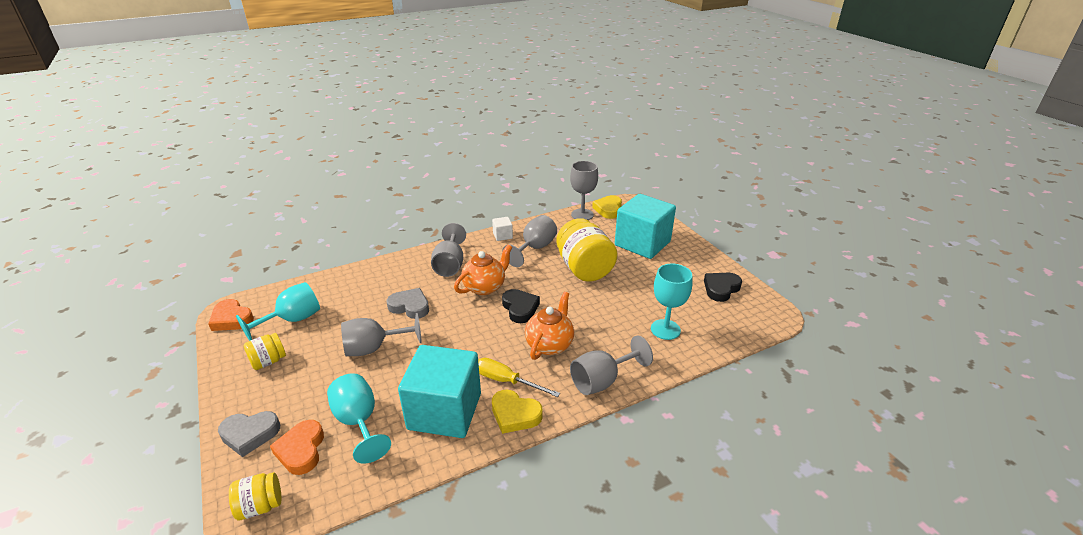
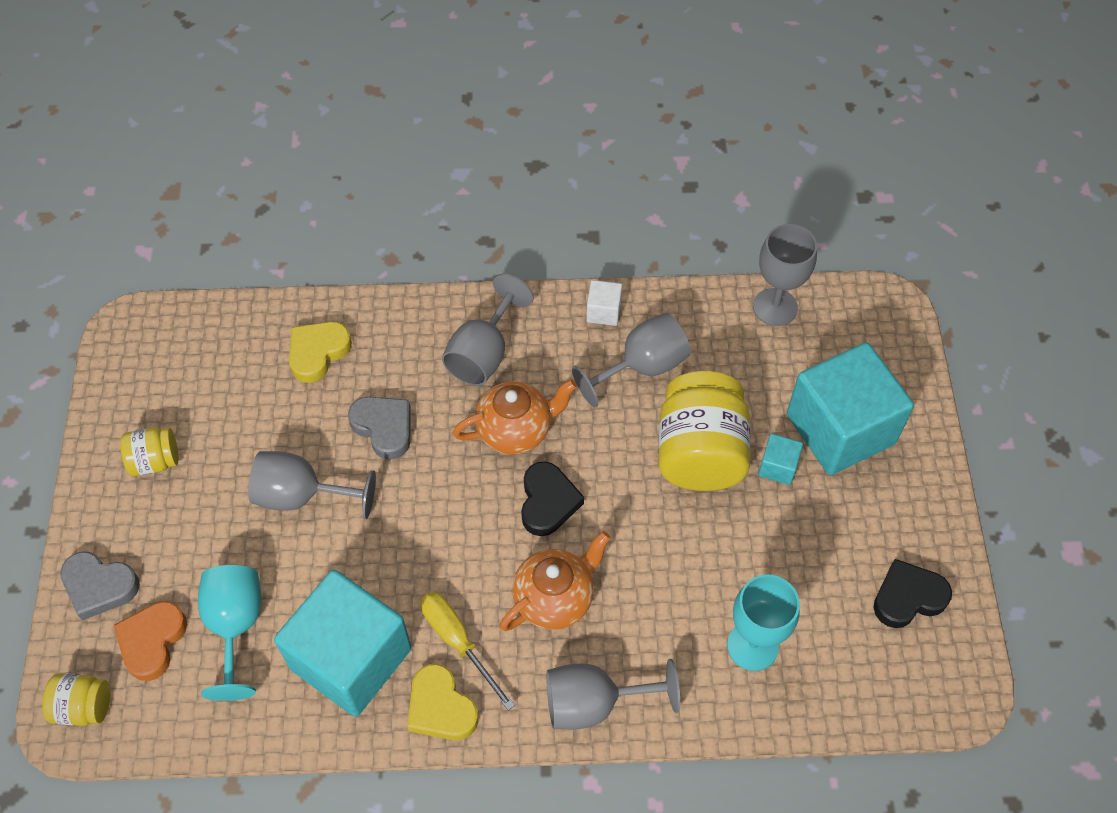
camera: 25 degrees right, 25 degrees up
(231, 319) = (128, 350): orange heart -> none
(292, 320) = (209, 388): turquoise goblet -> none
(608, 209) = (833, 310): yellow heart -> yellow heart (318, 353)
(625, 263) = (778, 467): none -> turquoise cube

